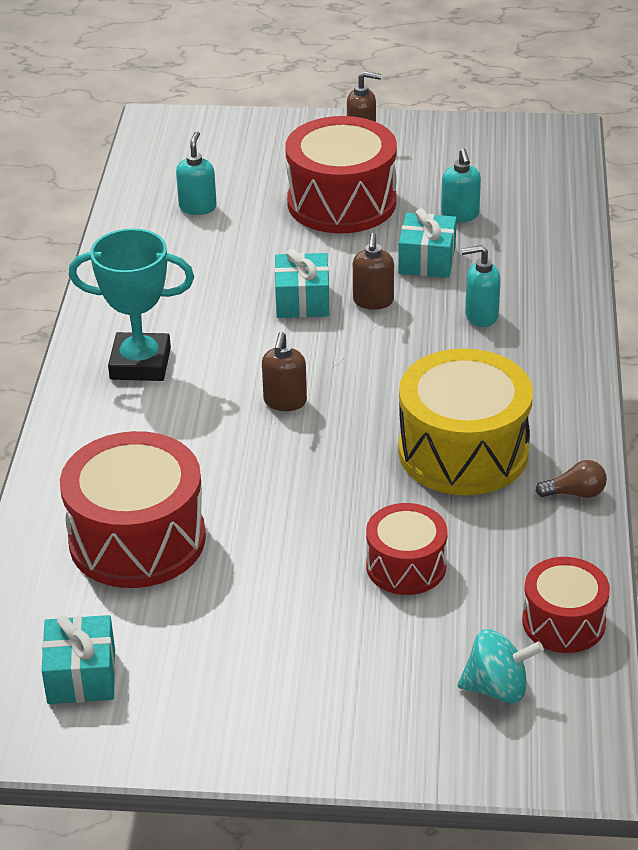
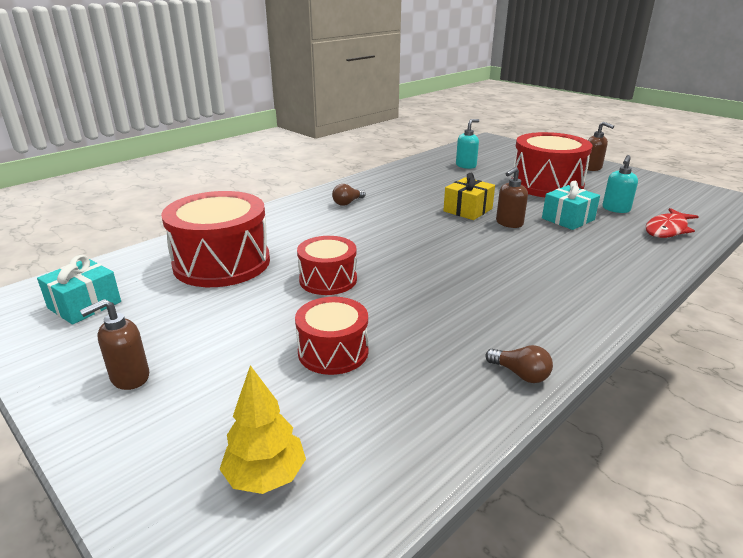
camera: 40 degrees right, 10 degrees down
(140, 364) = (347, 203): turquoise trophy -> brown light bulb
(285, 402) = (393, 242): brown soap dispenser -> brown soap dispenser (129, 377)
(302, 301) = (468, 210): turquoise gift -> yellow gift
(463, 451) = (466, 310): yellow drum -> none
(481, 316) = (572, 252): turquoise soap dispenser -> none
(497, 688) = (266, 476): turquoise spinning top -> yellow tree
(538, 227) = (667, 229): none -> red fish
(563, 622) = (390, 461): red drum -> red drum (328, 280)

